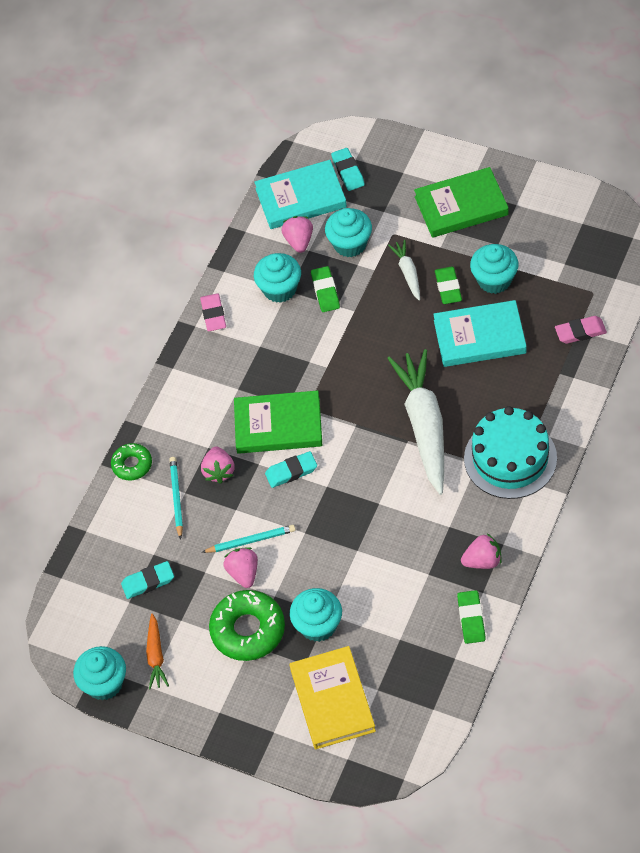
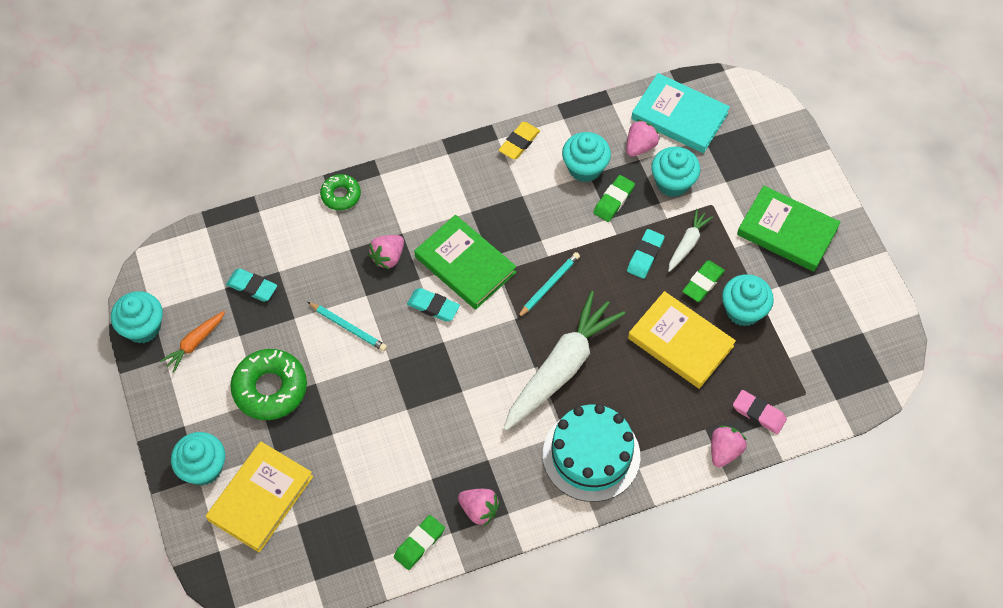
camera: 40 degrees right, 5 degrees up
(176, 498) = (340, 247): turquoise pencil -> turquoise pencil (549, 285)
(213, 314) = (519, 142): pink eraser -> yellow eraser
(243, 573) = (316, 345): pink strawberry -> pink strawberry (724, 451)
(318, 625) = (316, 435): turquoise cupcake -> turquoise cupcake (203, 468)
(348, 171) = (736, 128): turquoise eraser -> turquoise eraser (645, 256)
(479, 337) = (680, 342): turquoise book -> yellow book

